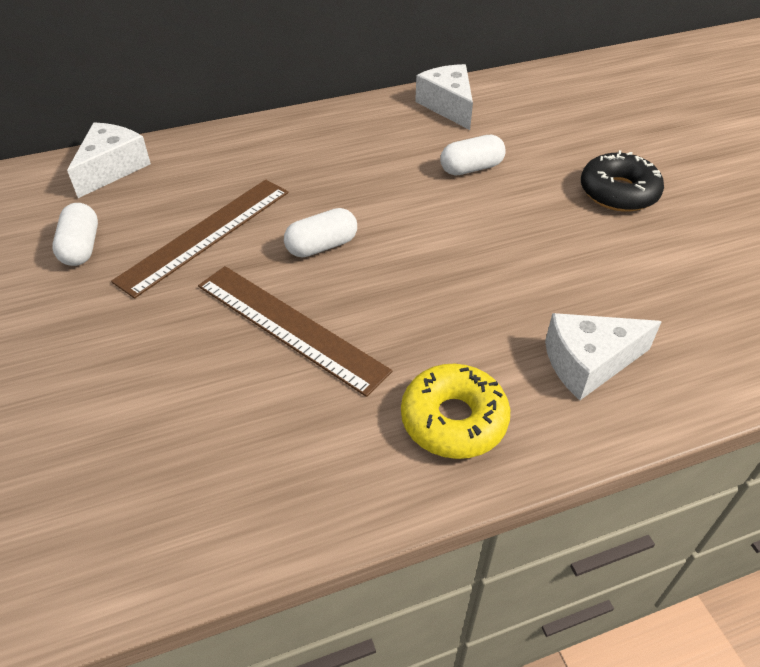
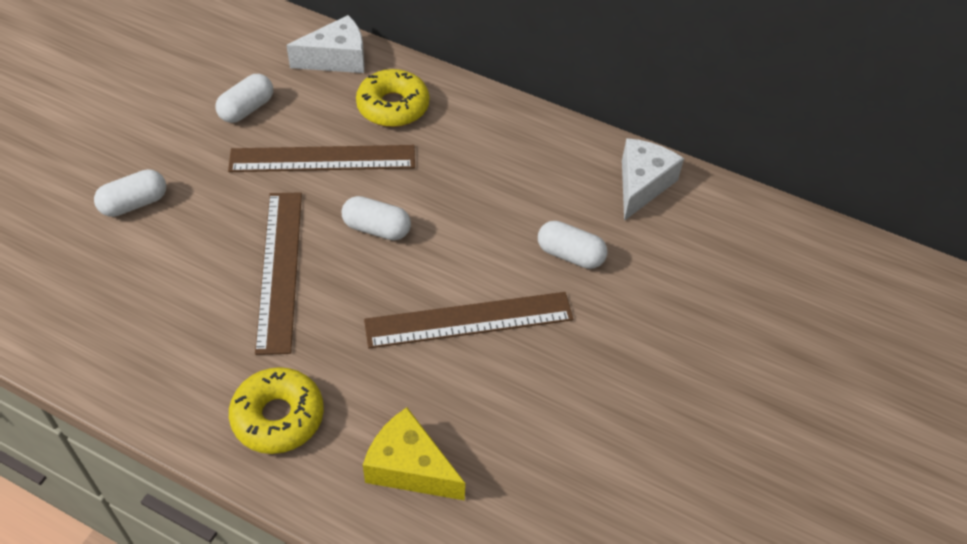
camera: 45 degrees right, 5 degrees up
(75, 385) = (134, 204): none -> white capsule
(209, 169) = (393, 107): none -> yellow donut
(474, 249) = (469, 320): none -> brown ruler
(588, 363) = (409, 467): white cheese -> yellow cheese
(618, 192) = (652, 374): black donut -> none

